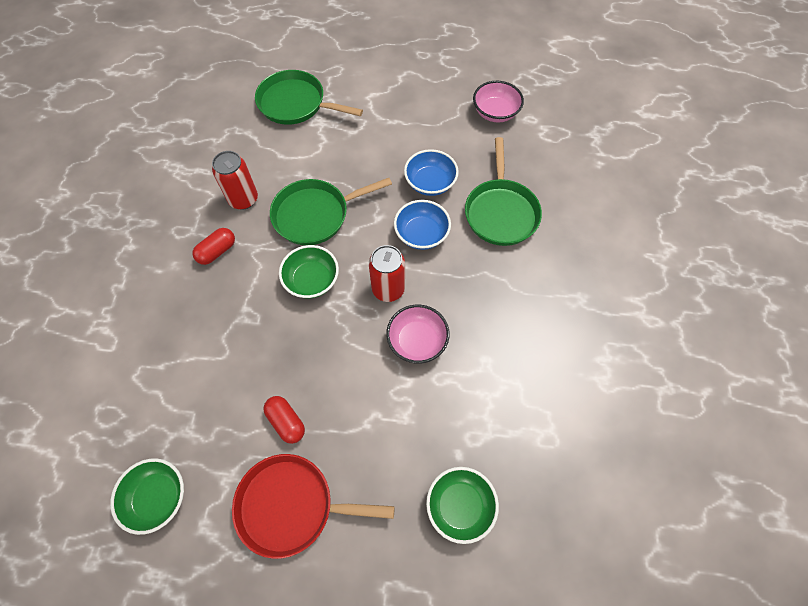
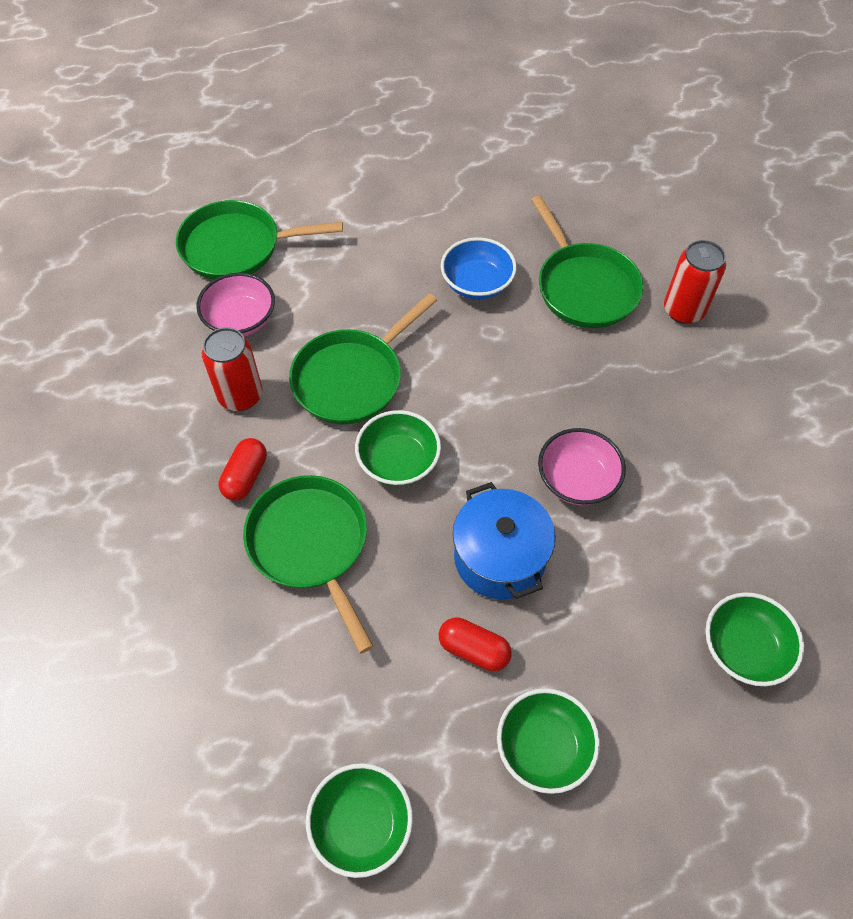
camera: 25 degrees left, 5 degrees down
(230, 311) = (311, 545): none -> green pan
(291, 505) = (544, 747): red pan -> green bowl
(337, 370) = (499, 557): none -> blue pot
(388, 289) = (503, 432): red can -> red can (684, 310)
(421, 234) = (504, 350): blue bowl -> none
(495, 112) = (506, 170): pink bowl -> pink bowl (240, 320)

